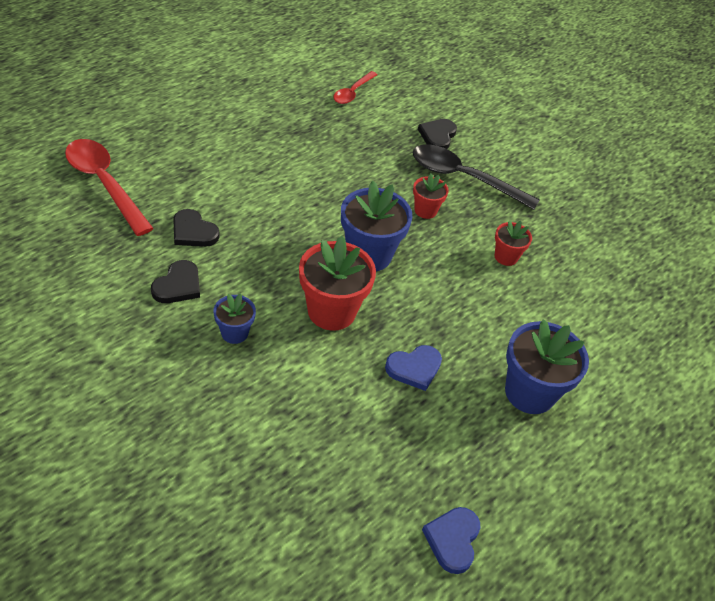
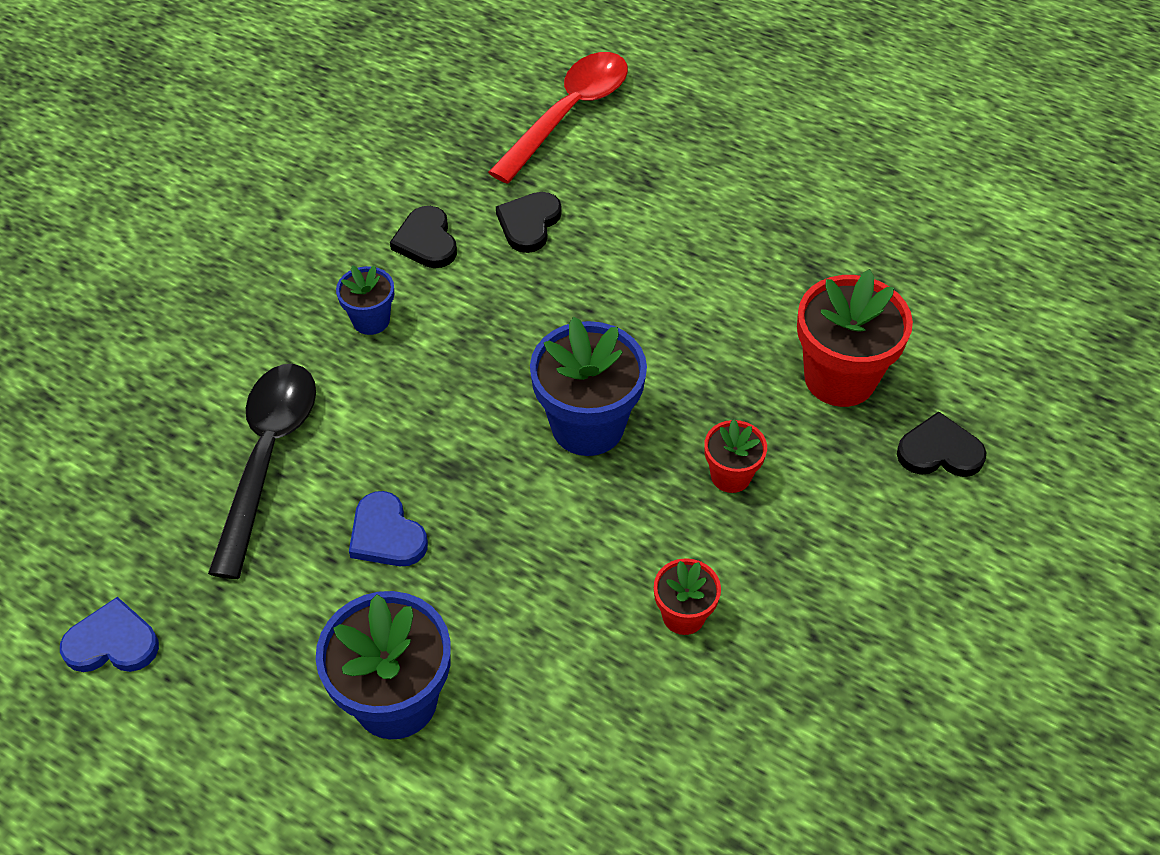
camera: 80 degrees right, 5 degrees up
(178, 285) = (426, 241): black heart -> black heart turned 60 degrees clockwise
(331, 311) = (453, 410): red flower pot -> red flower pot (840, 378)
(353, 92) = (967, 306): red spoon -> none
(464, 178) = (849, 514): black spoon -> black spoon (267, 458)

